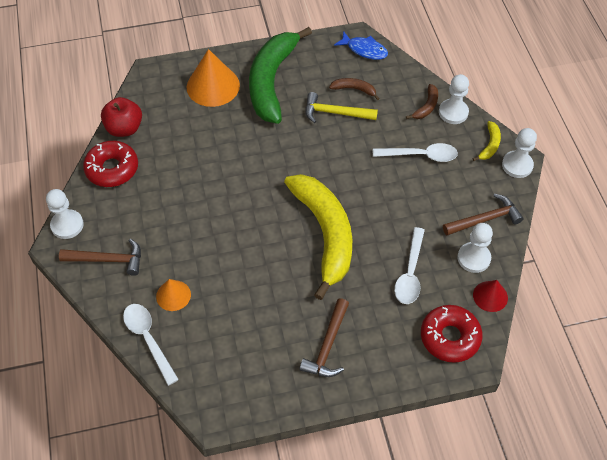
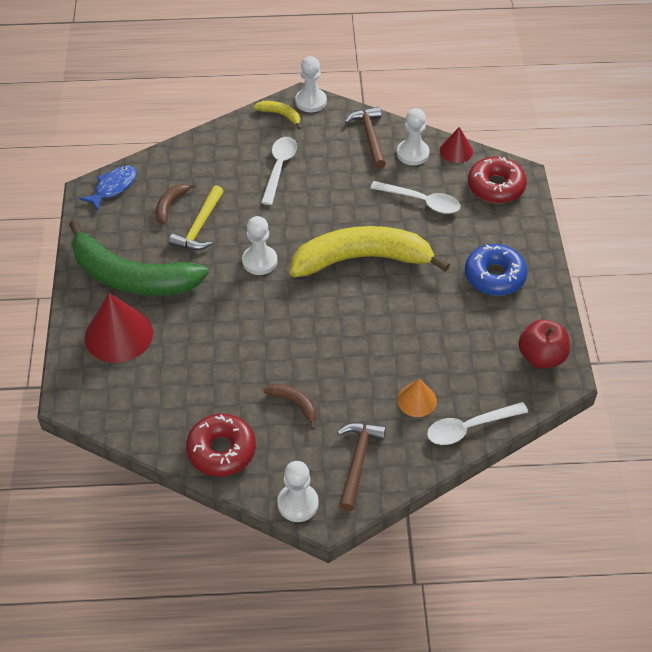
camera: 80 degrees left, 5 degrees down
(124, 128) = (159, 433): red apple -> red apple (541, 357)
(213, 86) = (119, 335): orange cone -> red cone
(328, 346) = (494, 276): brown hammer -> blue donut
(426, 106) = (215, 152): brown banana -> brown banana (294, 404)
(453, 112) = (229, 133): white pawn -> white pawn (259, 261)

